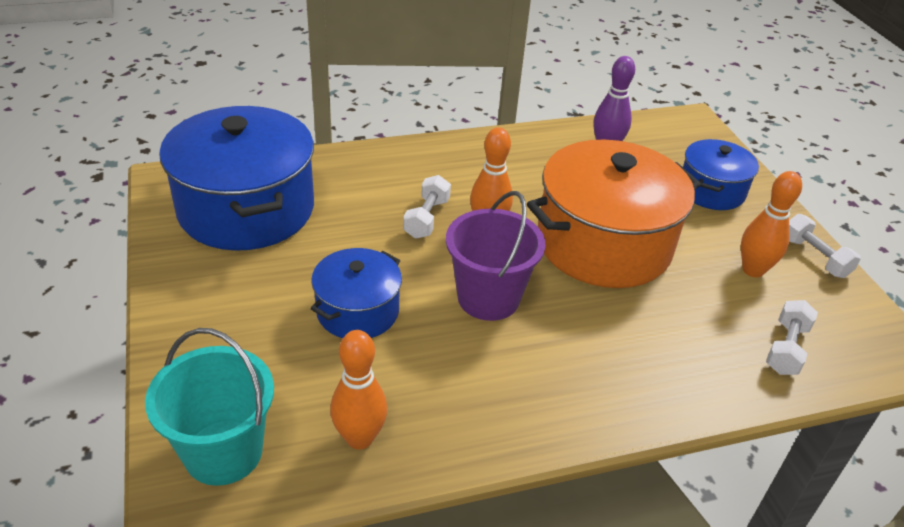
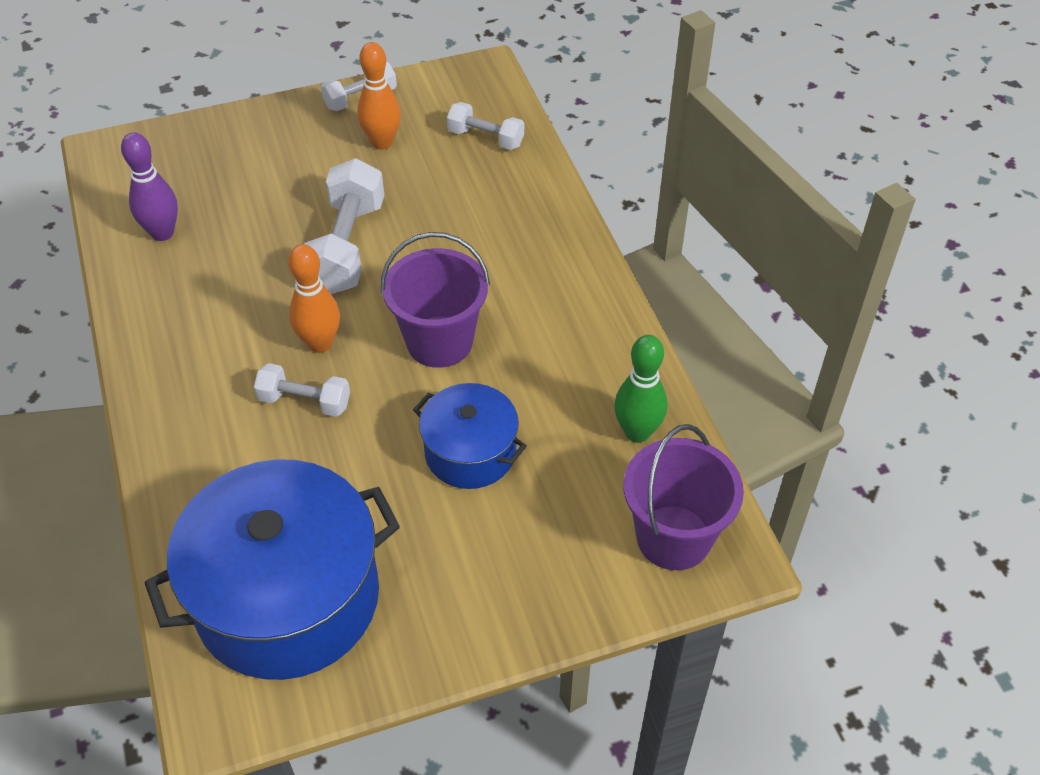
camera: 90 degrees left, 10 degrees up
(223, 452) = (673, 537): turquoise bucket -> purple bucket
(359, 438) = (637, 432): orange bowling pin -> green bowling pin
(603, 244) = (346, 247): orange pot -> white dumbbell
(711, 190) = (251, 154): blue pot -> none

